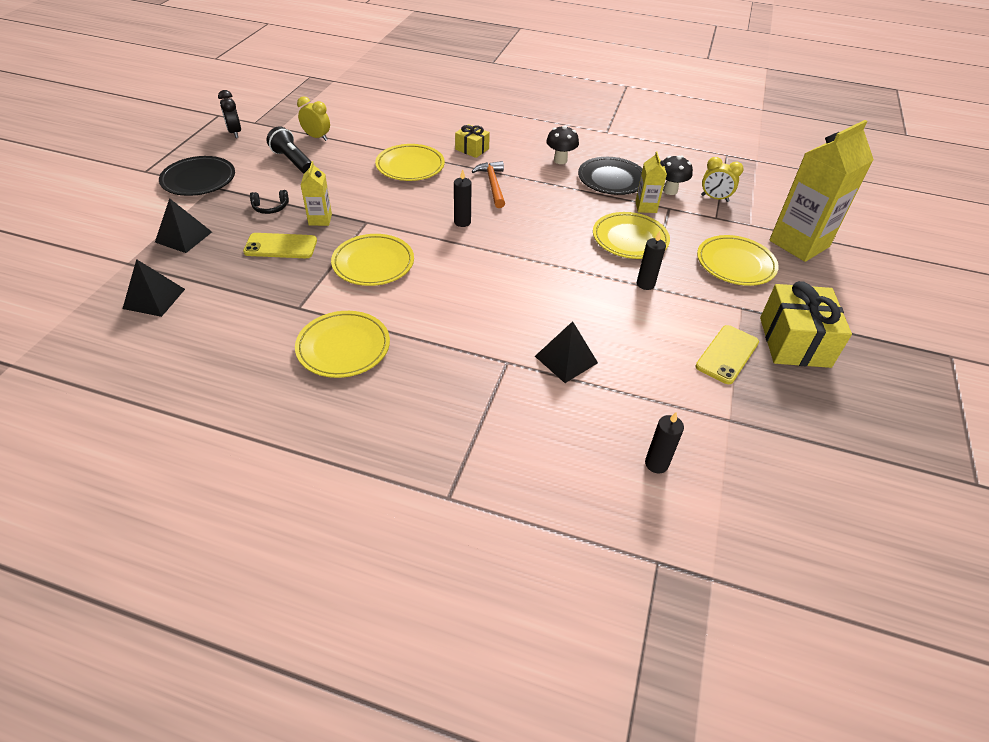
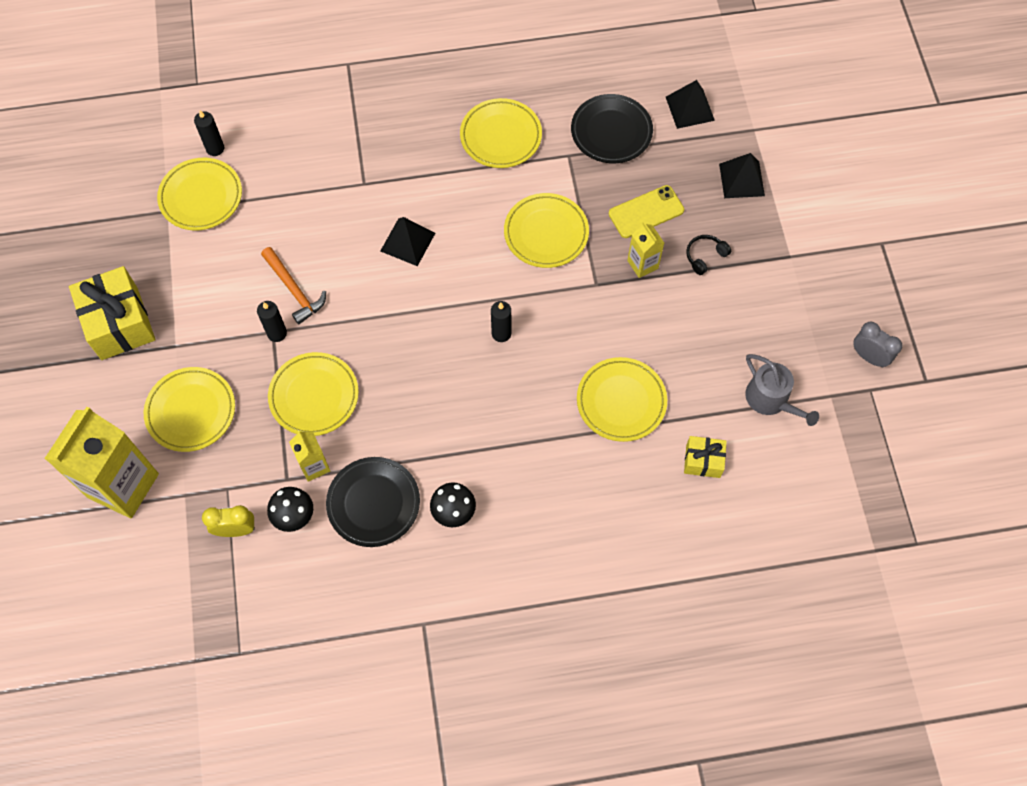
camera: 155 degrees right, 20 degrees up
(199, 180) = (815, 258): black plate -> black plate (611, 132)
(235, 132) = (869, 357): black clock -> grey clock
(293, 161) = (754, 340): black flashlight -> none
(317, 137) = (771, 400): yellow clock -> grey watering can
(472, 149) = (574, 478): yellow gift -> yellow gift (703, 461)
(493, 185) = (507, 416): orange hammer -> orange hammer (294, 290)
(566, 359) = (317, 208): black pyramid -> black pyramid (407, 242)
(687, 418) = (201, 197): none -> yellow plate
(727, 354) = (180, 278): yellow phone -> none

